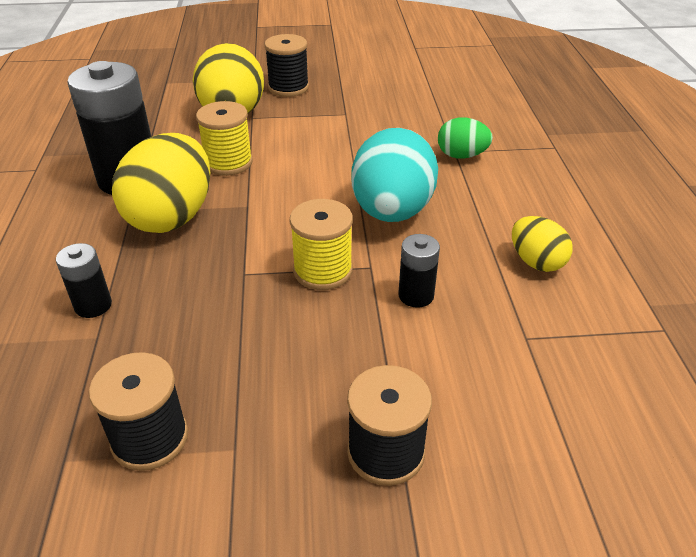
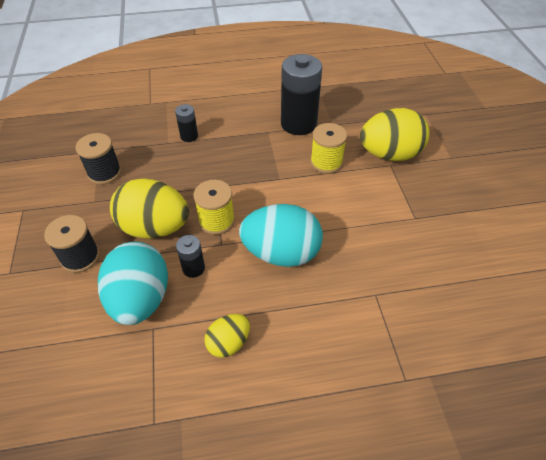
camera: 85 degrees right, 10 degrees up
(171, 217) = (263, 148): yellow egg -> yellow egg (155, 228)
(288, 87) = (445, 179): black spool -> none
(461, 155) = (369, 299): green egg -> none
(476, 354) = (140, 299): none -> turquoise egg

